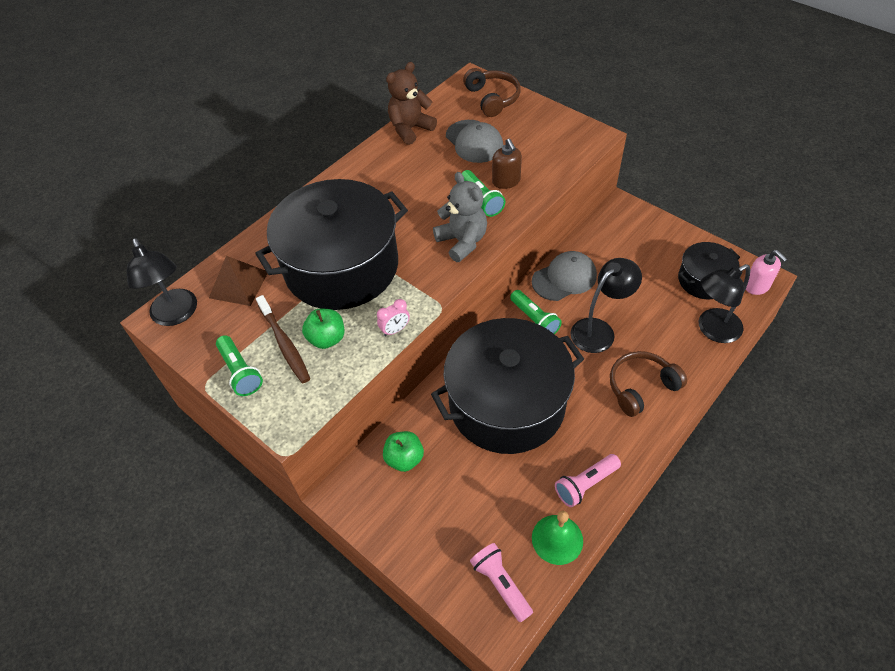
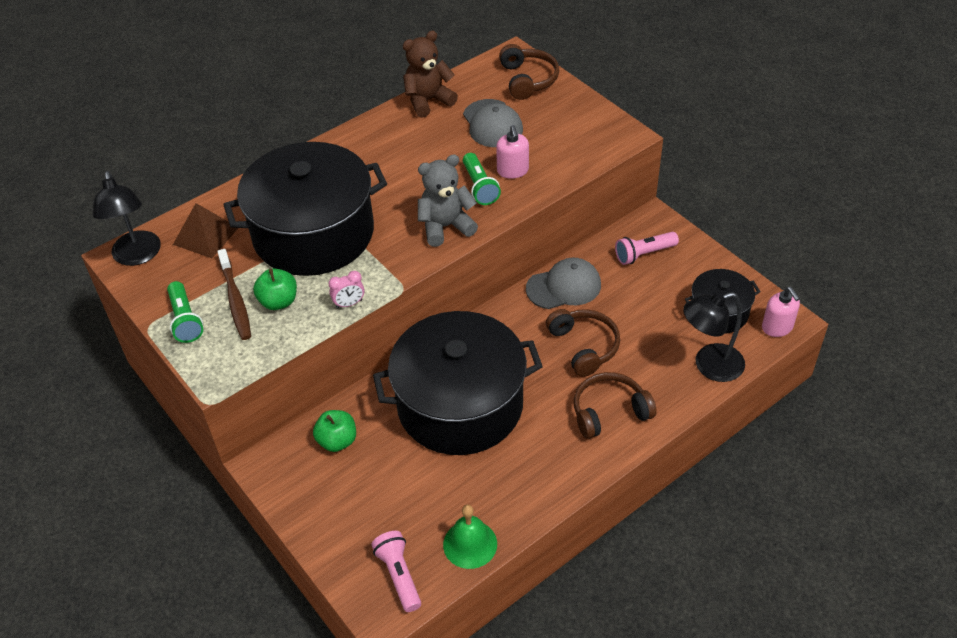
camera: 10 degrees right, 5 degrees down
(462, 242) = (445, 226): grey teddy bear -> grey teddy bear turned 90 degrees counterclockwise
(506, 181) = (512, 171): brown soap dispenser -> pink soap dispenser
(534, 320) = (517, 325): green flashlight -> none
(585, 484) = (517, 497): pink flashlight -> pink flashlight (644, 254)
(599, 330) = (584, 346): black lamp -> brown headphones

